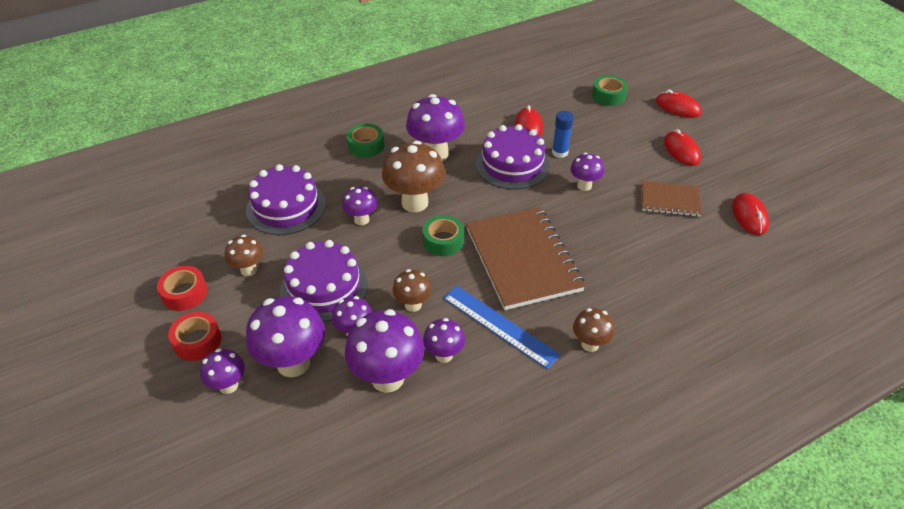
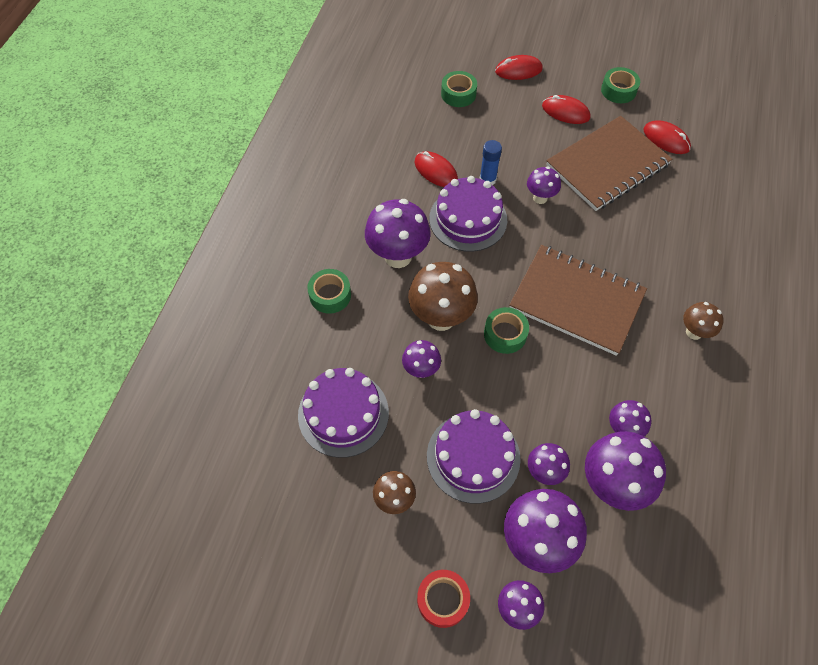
camera: 45 degrees left, 15 degrees up
(184, 293) = (372, 572): red tape -> none
(413, 305) = (553, 409): brown mushroom -> none
(499, 326) = (627, 371): blue ruler -> none
(670, 200) = (607, 165): brown notebook -> brown notebook, size x1.86
(749, 163) = (618, 90): none -> green tape

